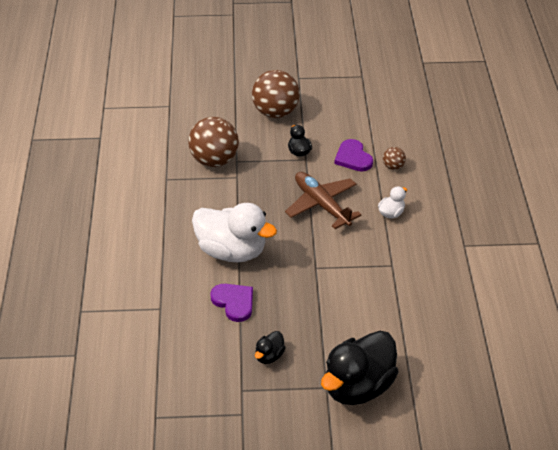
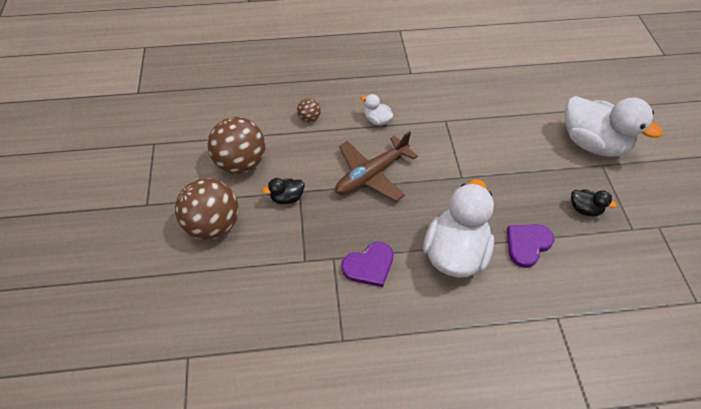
camera: 95 degrees left, 10 degrees up
(214, 160) = (304, 285): brown ball -> brown ball (241, 163)
(353, 157) = (296, 150): purple heart -> purple heart (369, 266)
(358, 386) = (592, 143): black duck -> white duck

